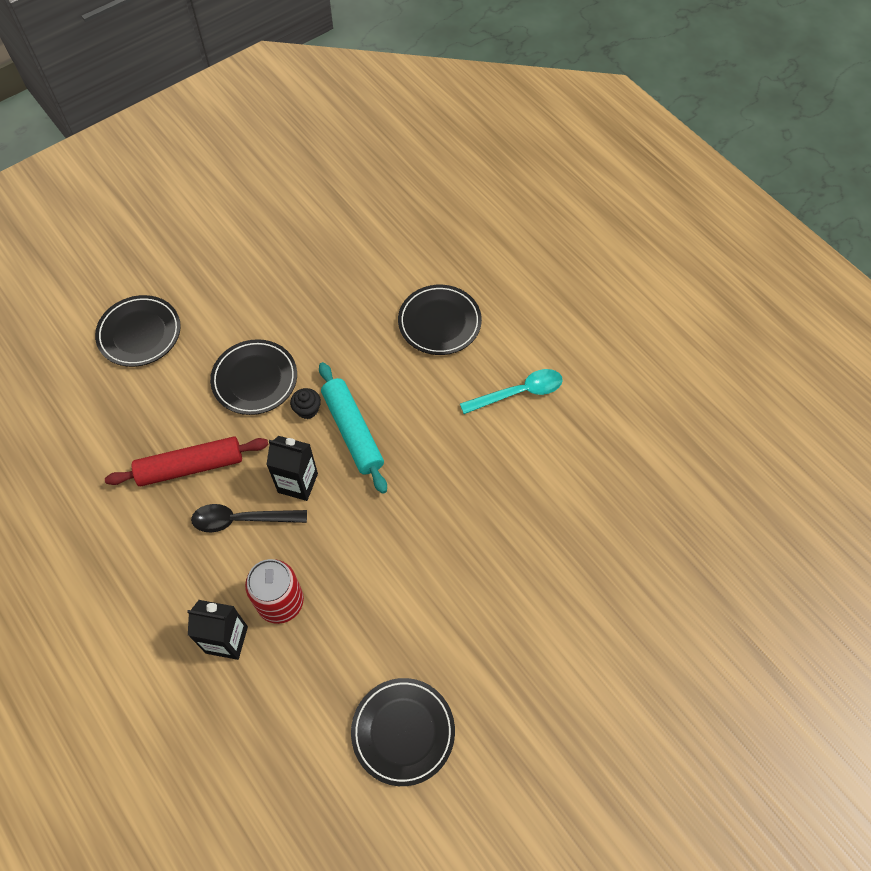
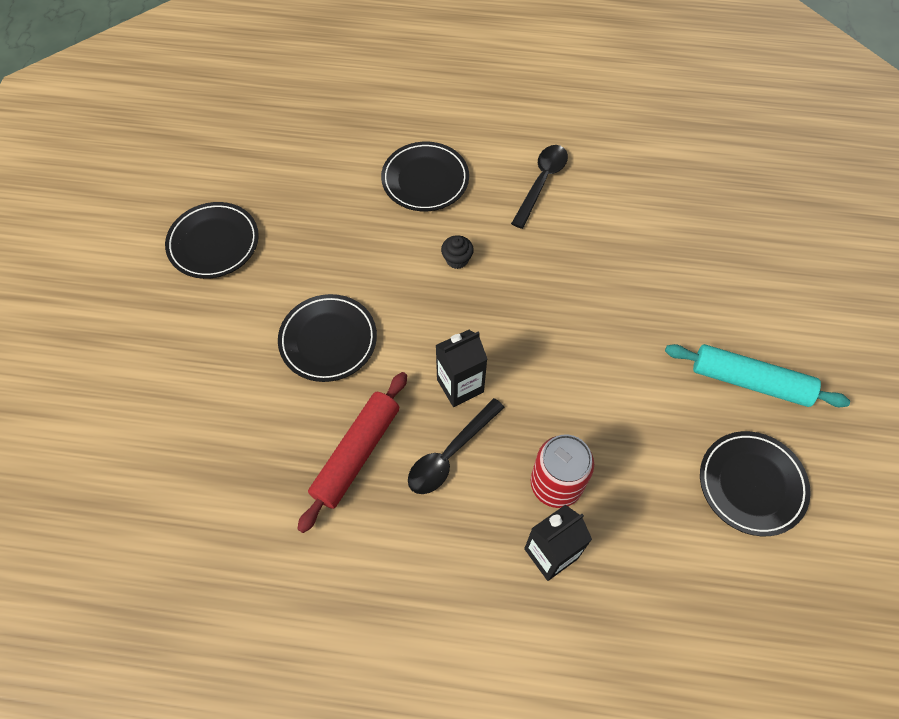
camera: 45 degrees left, 0 degrees up
(139, 333) = (176, 390): black plate -> black plate (214, 243)
(307, 410) = (400, 326): black cupcake -> black cupcake (457, 259)
(353, 431) = (455, 311): turquoise rolling pin -> turquoise rolling pin (750, 381)
(518, 392) = (541, 182): turquoise spoon -> black spoon

